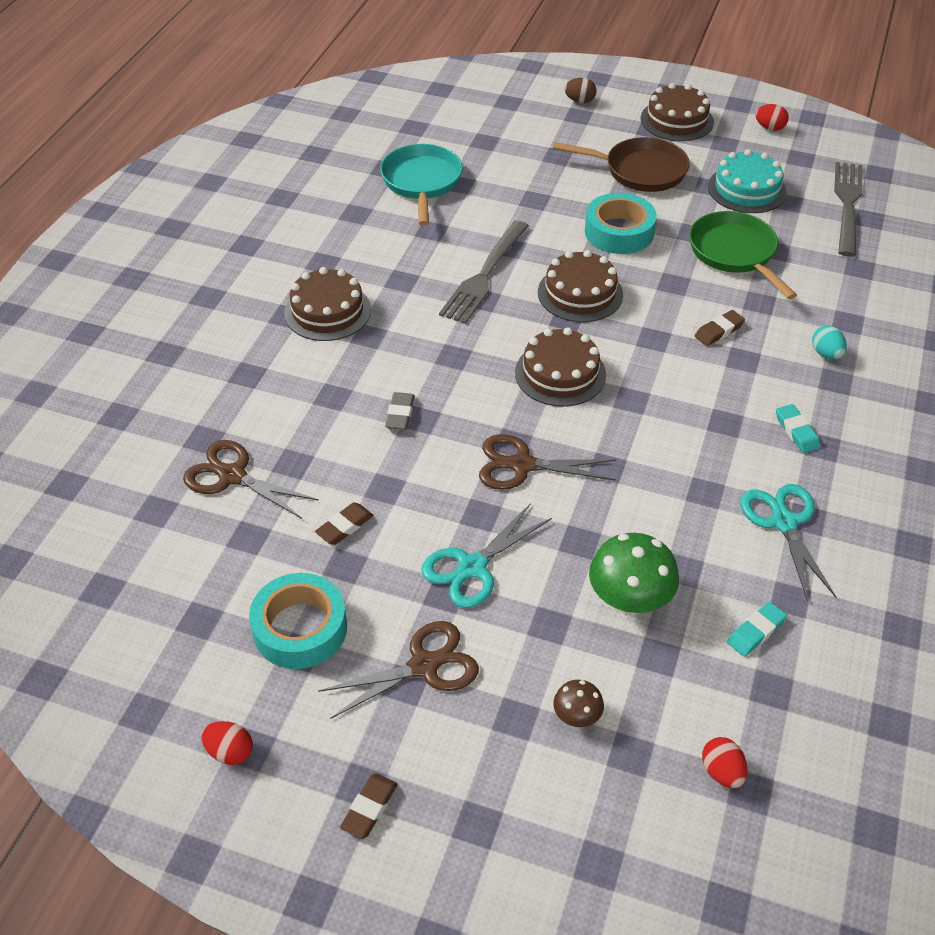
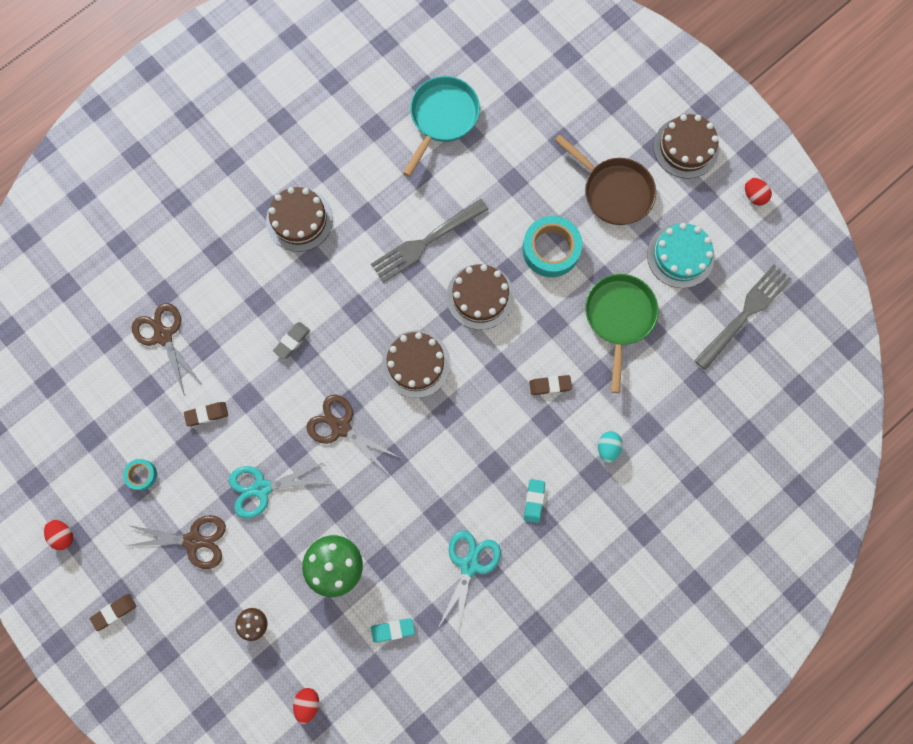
camera: 30 degrees right, 30 degrees up
(300, 628) = (141, 474): turquoise tape -> turquoise tape, size x0.50
(579, 101) = (625, 83): brown egg -> none

